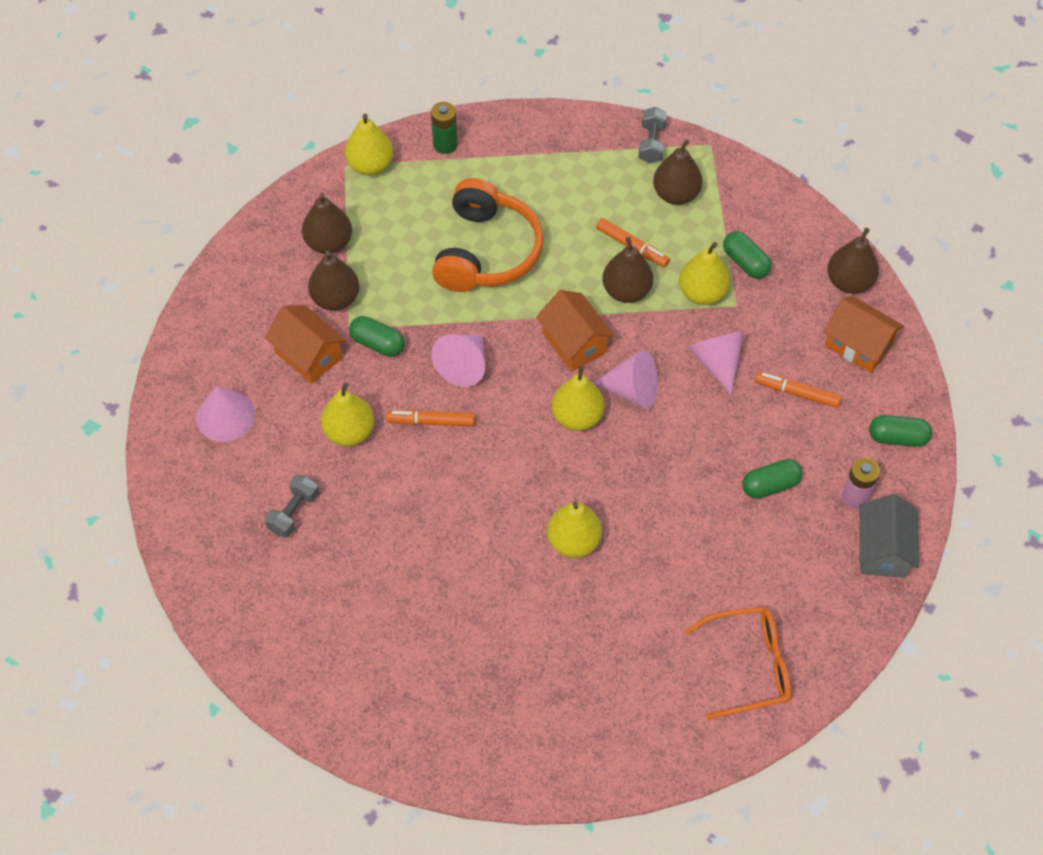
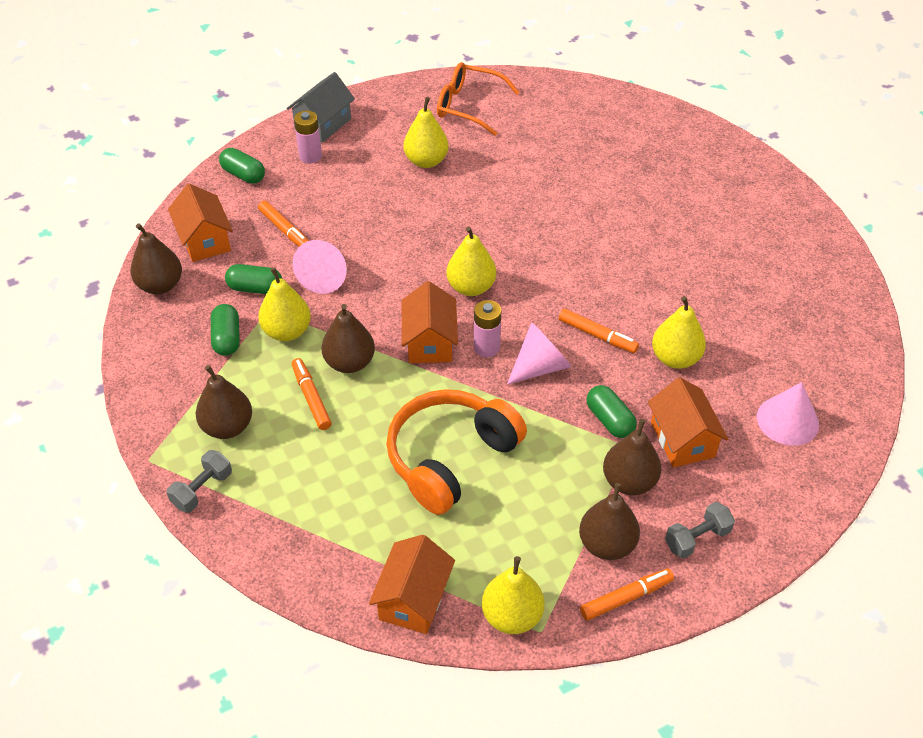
camera: 150 degrees left, 10 degrees down
(293, 512) = (754, 319): grey dumbbell -> grey dumbbell (697, 538)
(296, 213) = (626, 597): none -> orange marker
(445, 144) = (413, 599): green battery -> orange house
(522, 361) = (486, 347): none -> pink battery
(573, 541) = (536, 212): yellow pear -> yellow pear (426, 161)
(632, 390) = (411, 286): pink cone -> none
(770, 485) = (362, 185): green capsule -> green capsule (255, 288)

